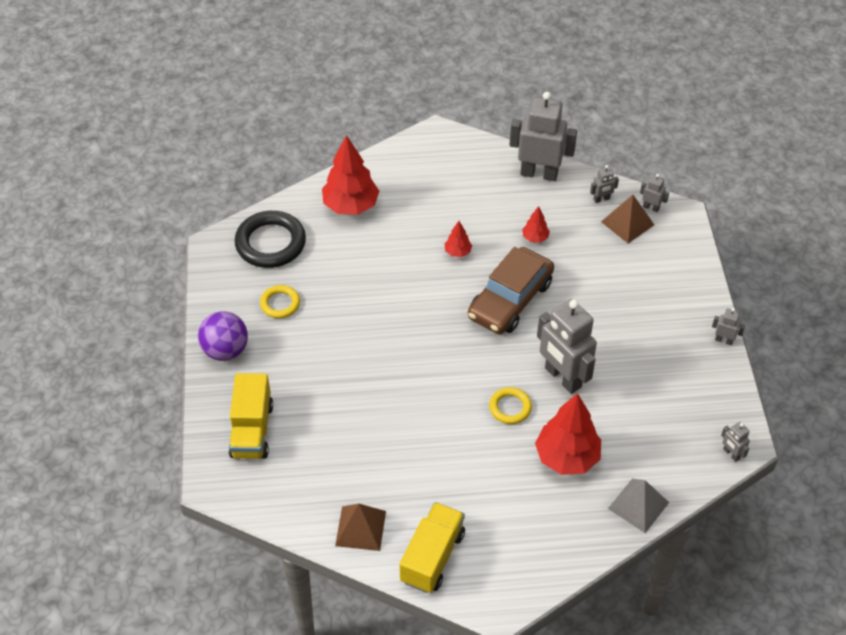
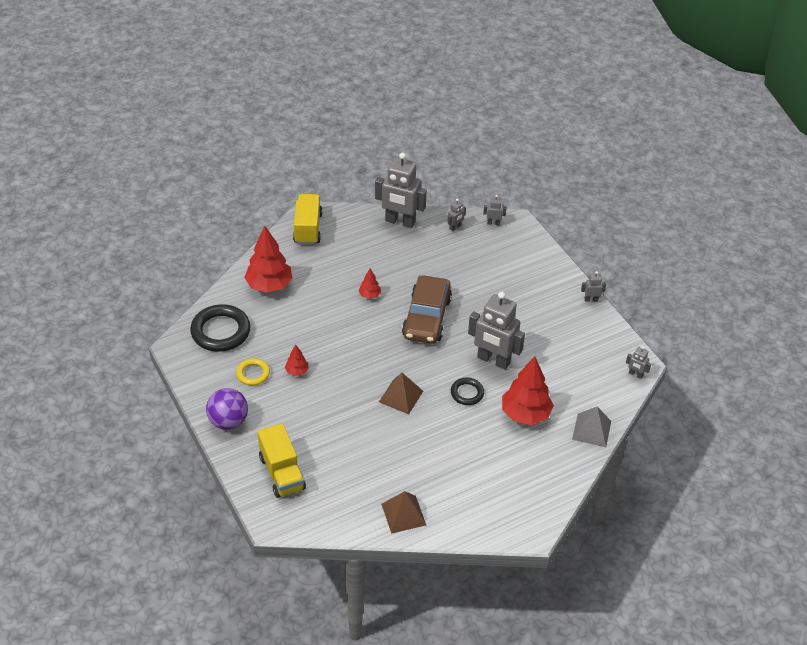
camera: 25 degrees left, 5 degrees down
(432, 557) = (467, 516): yellow truck -> yellow truck (308, 228)
(510, 407) = (467, 393): yellow ring -> black ring
(535, 238) = (421, 268): red tree -> red tree (297, 371)
(539, 173) = (400, 222): grey robot -> grey robot turned 150 degrees counterclockwise
(627, 223) = (482, 239): brown pyramid -> brown pyramid (401, 396)

